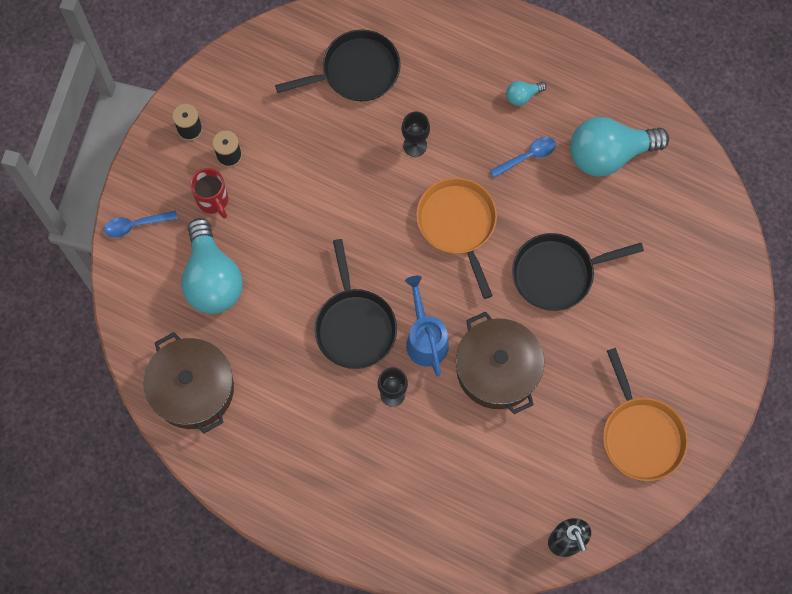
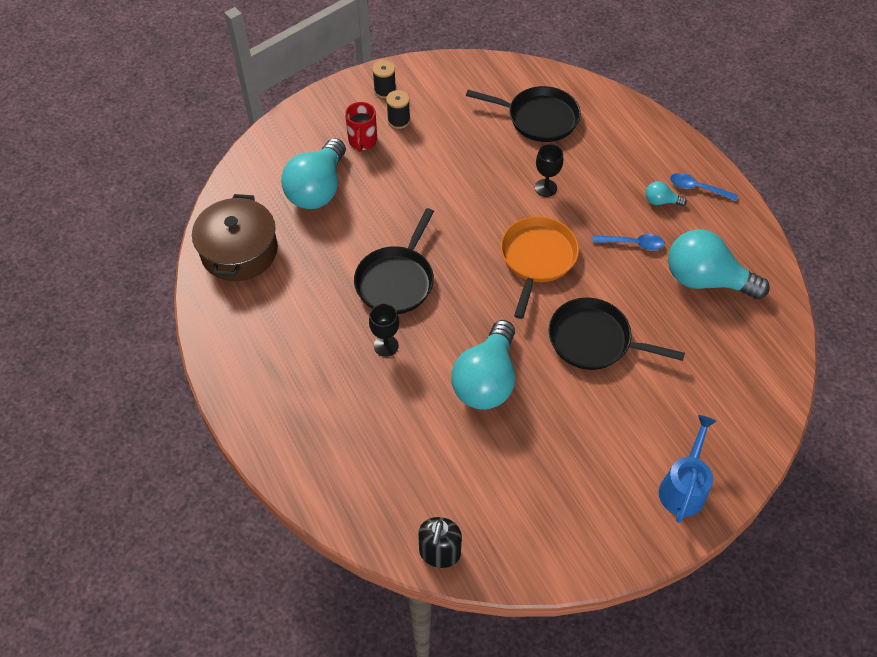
camera: 35 degrees right, 15 degrees down
(136, 225) = (295, 126): blue spoon -> blue spoon (698, 188)
(425, 338) = (445, 322): blue watering can -> blue watering can (683, 486)
(497, 369) = (486, 380): brown pot -> turquoise light bulb
(641, 436) = (574, 510): orange pan -> none

